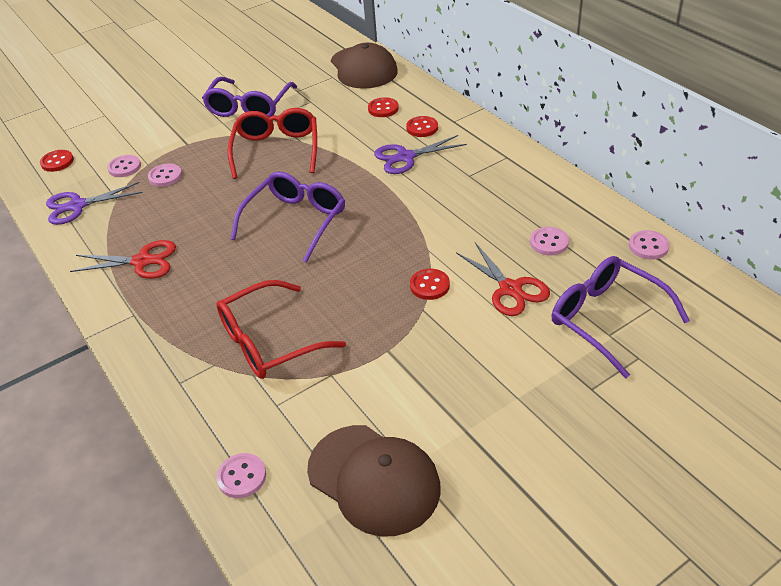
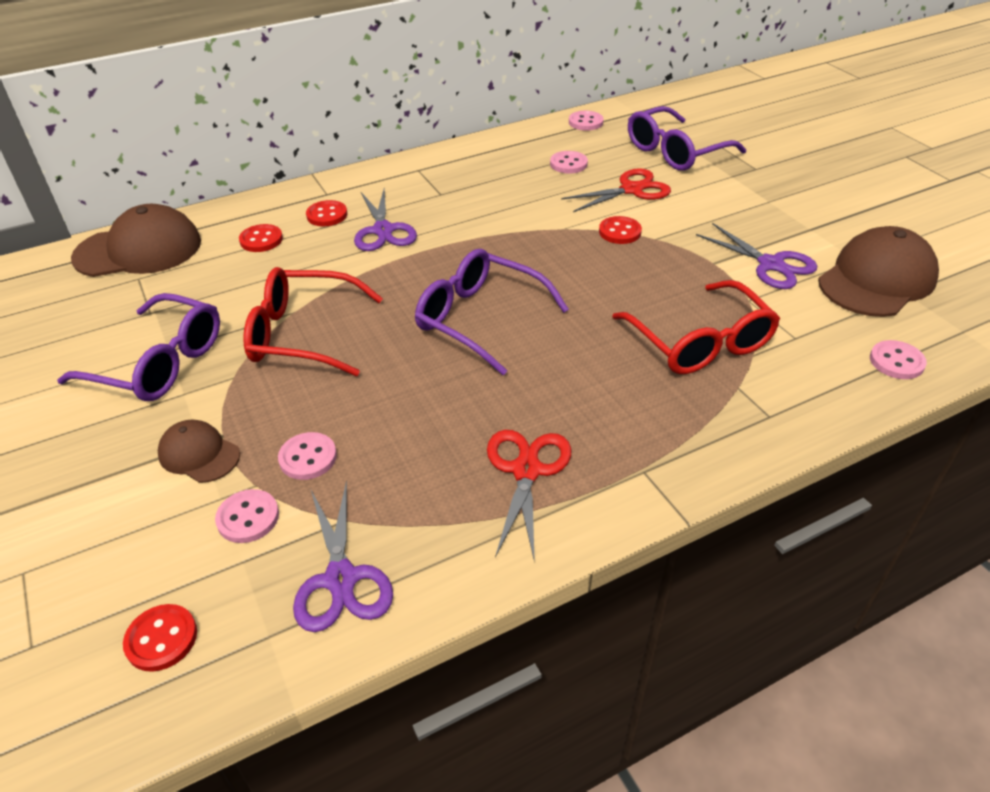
camera: 85 degrees left, 0 degrees up
(173, 140) = (199, 454): none -> brown cap
(390, 393) = (771, 264): none -> purple scissors

